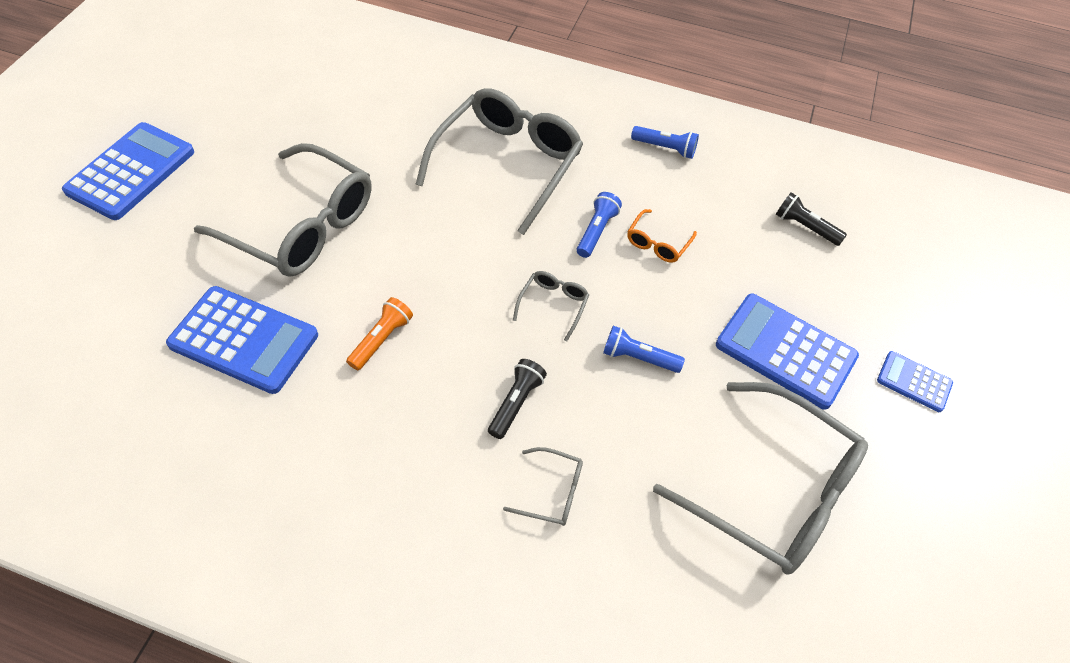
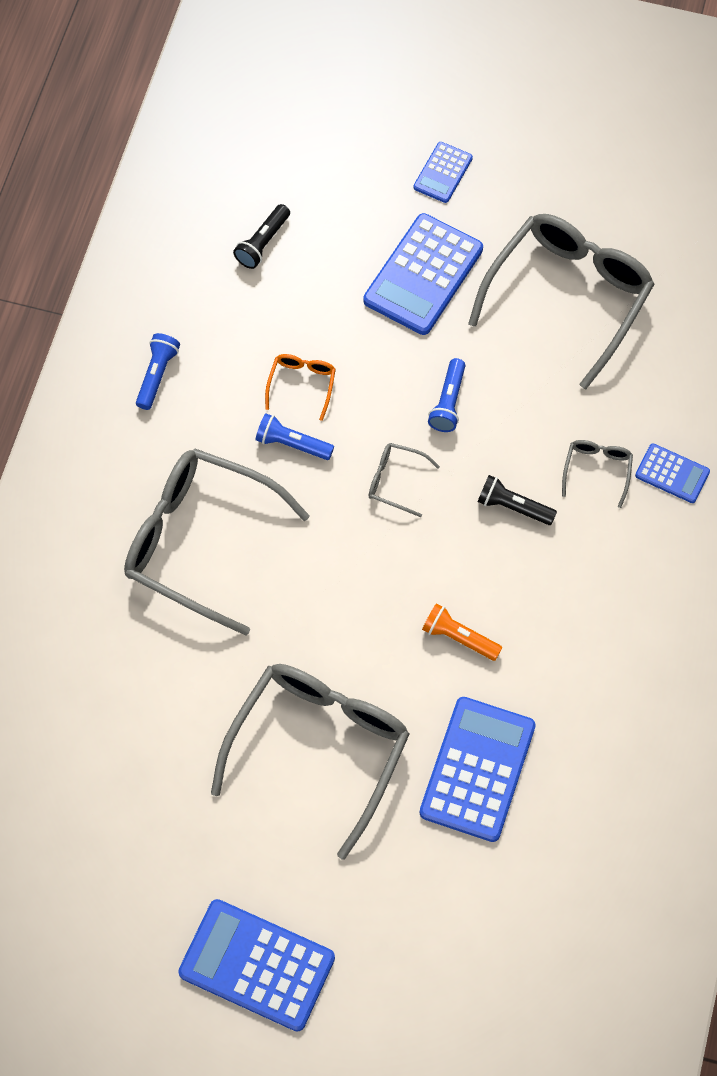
camera: 90 degrees left, 10 degrees up
(542, 576) = (672, 474): none -> blue calculator
(657, 243) = (302, 384): orange glasses -> orange glasses turned 105 degrees counterclockwise

